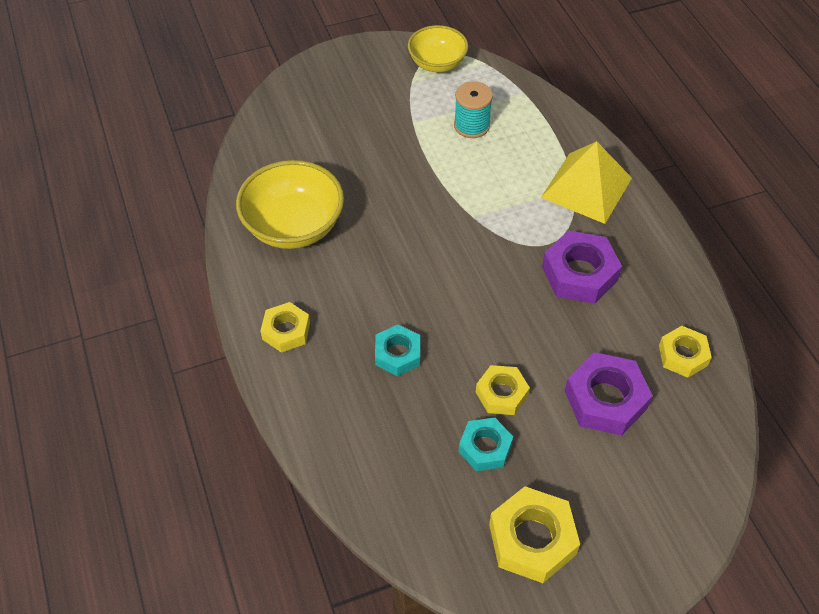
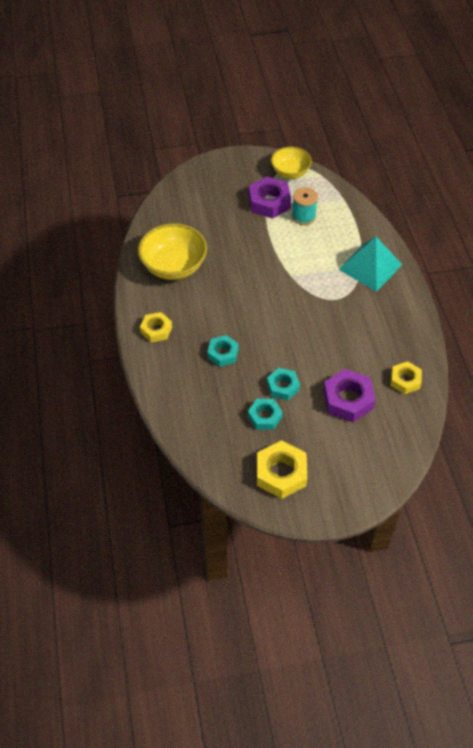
camera: 10 degrees right, 0 degrees up
(501, 394) = (283, 386): yellow nut -> turquoise nut
(579, 273) = (351, 320): purple nut -> purple nut (269, 202)
(586, 187) = (370, 266): yellow pyramid -> turquoise pyramid

